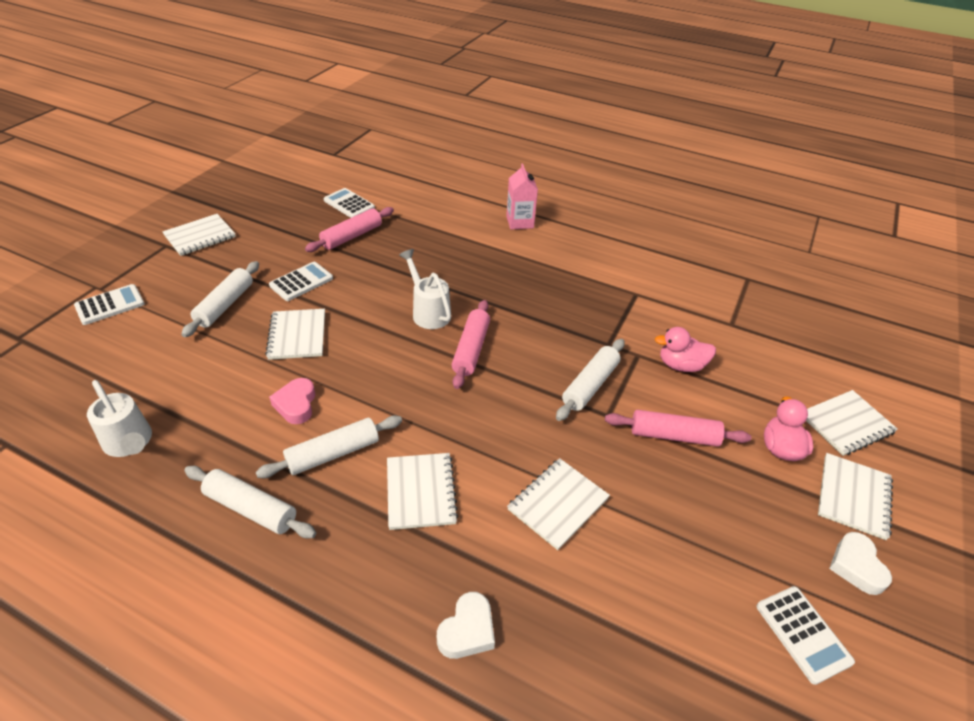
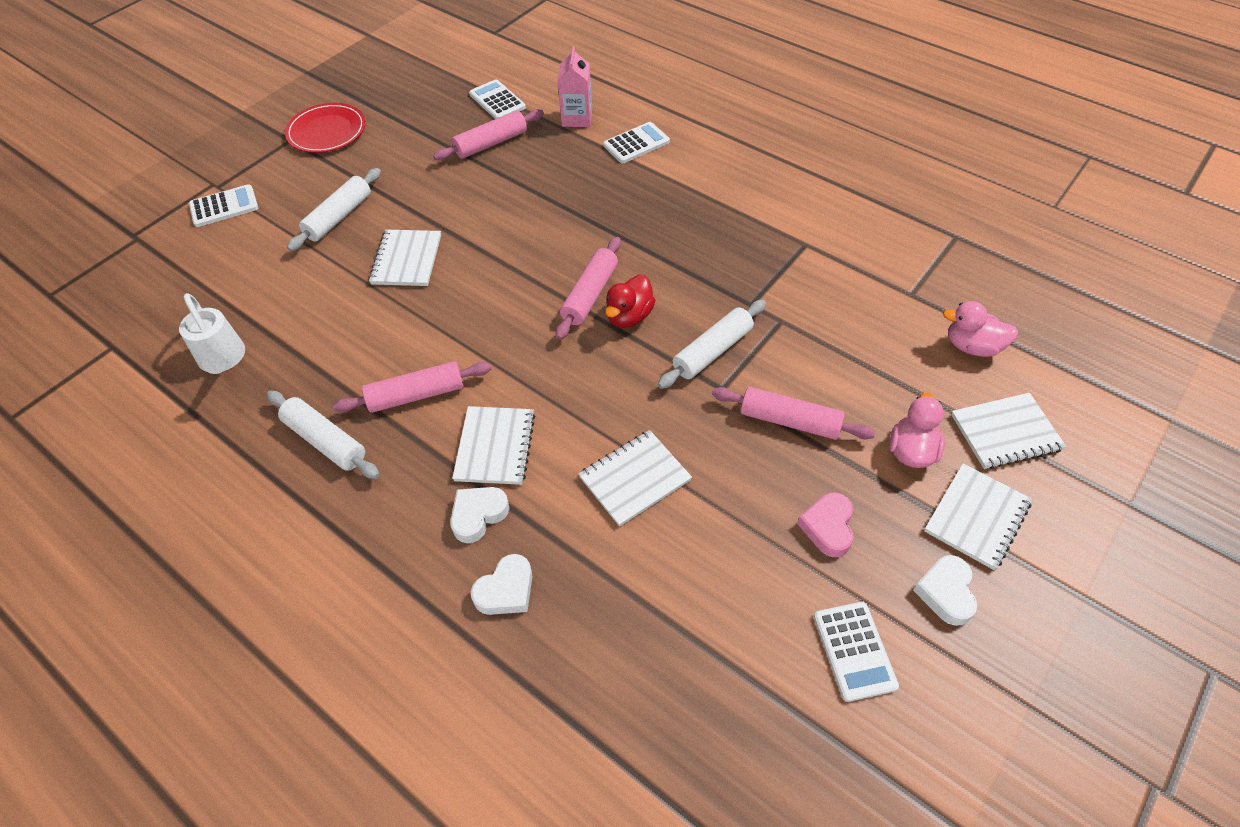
camera: 15 degrees right, 10 degrees up
(200, 236) = (327, 131): white notebook -> red plate
(296, 404) = (390, 337): pink heart -> pink heart (828, 527)
(301, 282) = (424, 196): white calculator -> white calculator (636, 143)
(333, 453) = (416, 395): white rolling pin -> pink rolling pin
(421, 560) = (478, 515): none -> white heart
(428, 311) = (554, 244): white watering can -> none
(510, 364) = (629, 316): none -> red duck
(520, 222) = (692, 138): pink carton -> pink carton (577, 118)
(681, 365) = (828, 339): pink duck -> pink duck (972, 346)

